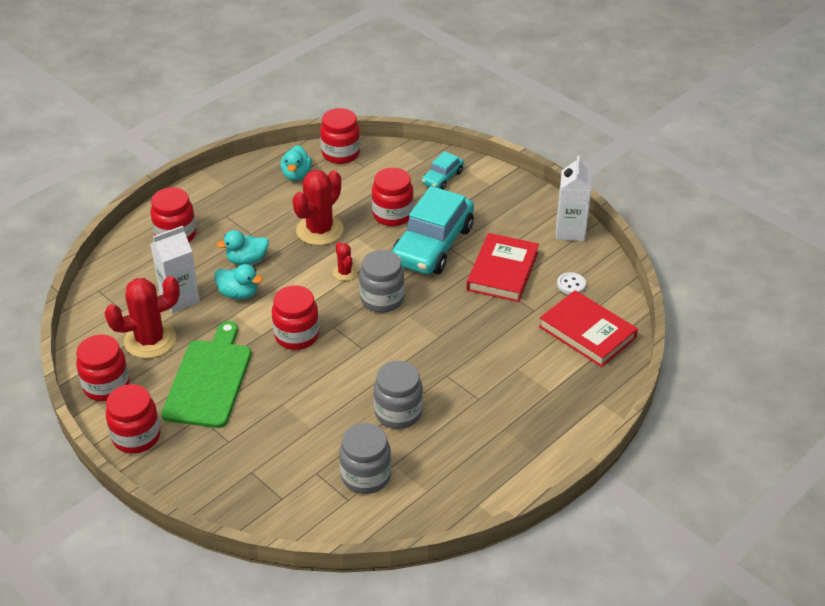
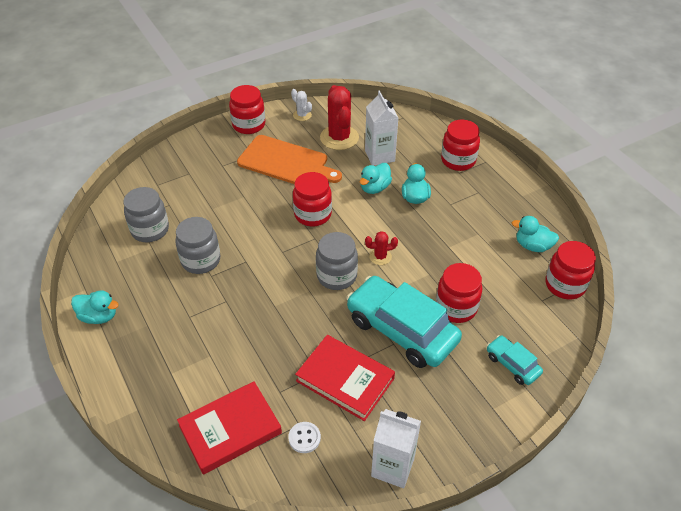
camera: 105 degrees right, 5 degrees up
(106, 386) = (302, 115): red jar -> white cactus
(209, 379) = (286, 162): green cutting board -> orange cutting board
(319, 230) = (444, 249): red cactus -> none
(510, 475) = (99, 316): none -> turquoise duck

